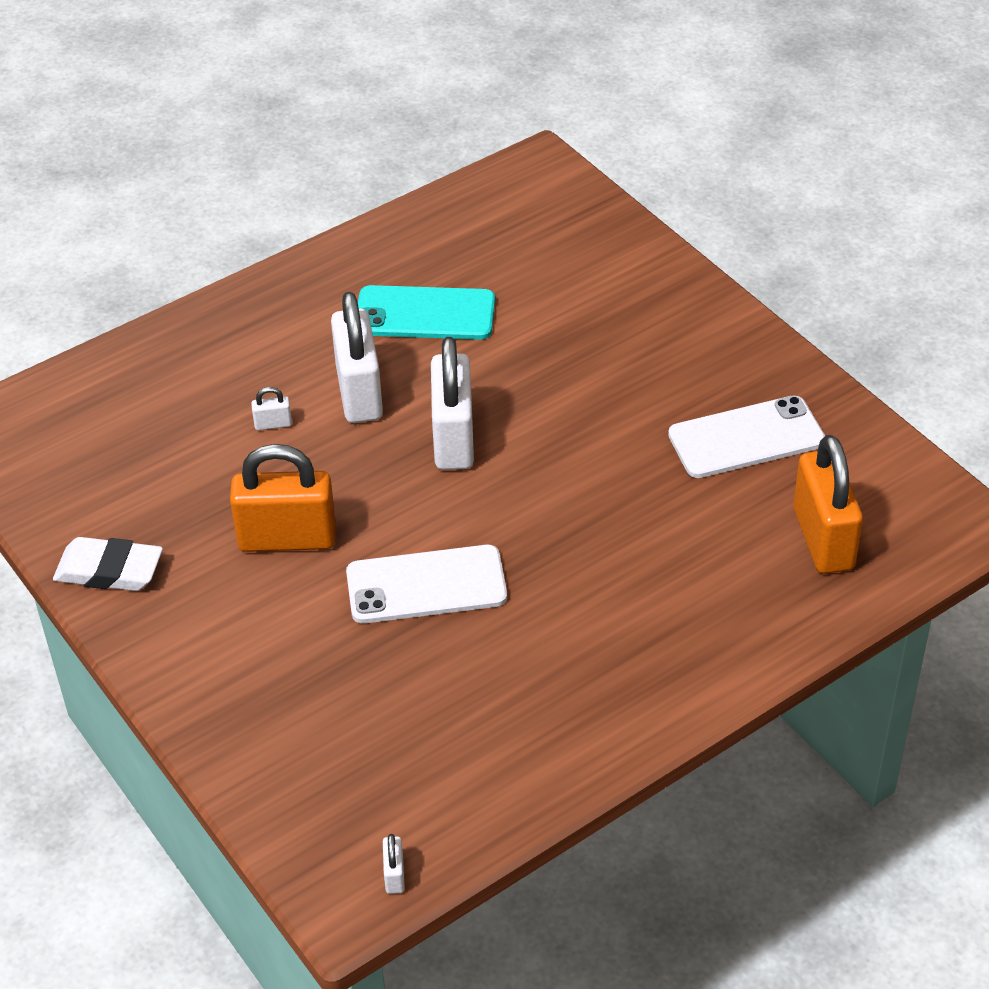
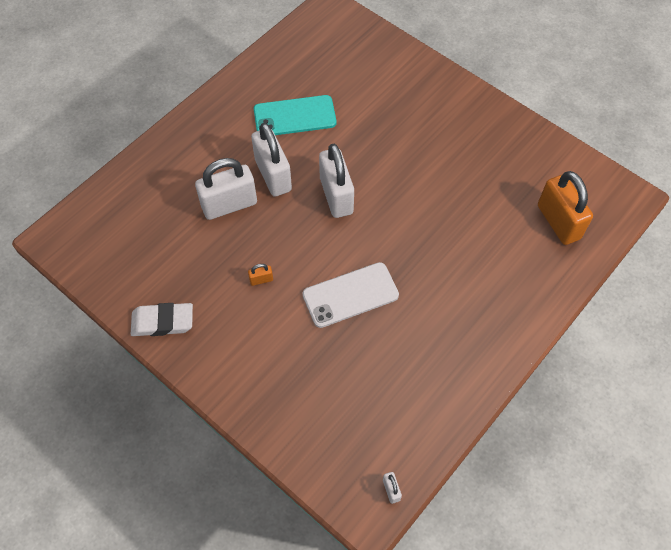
camera: 15 degrees left, 15 degrees up
(273, 424) = (229, 205): white padlock -> white padlock, size x2.47
(287, 538) = (261, 280): orange padlock -> orange padlock, size x0.41
(746, 438) = (497, 165): white phone -> none

